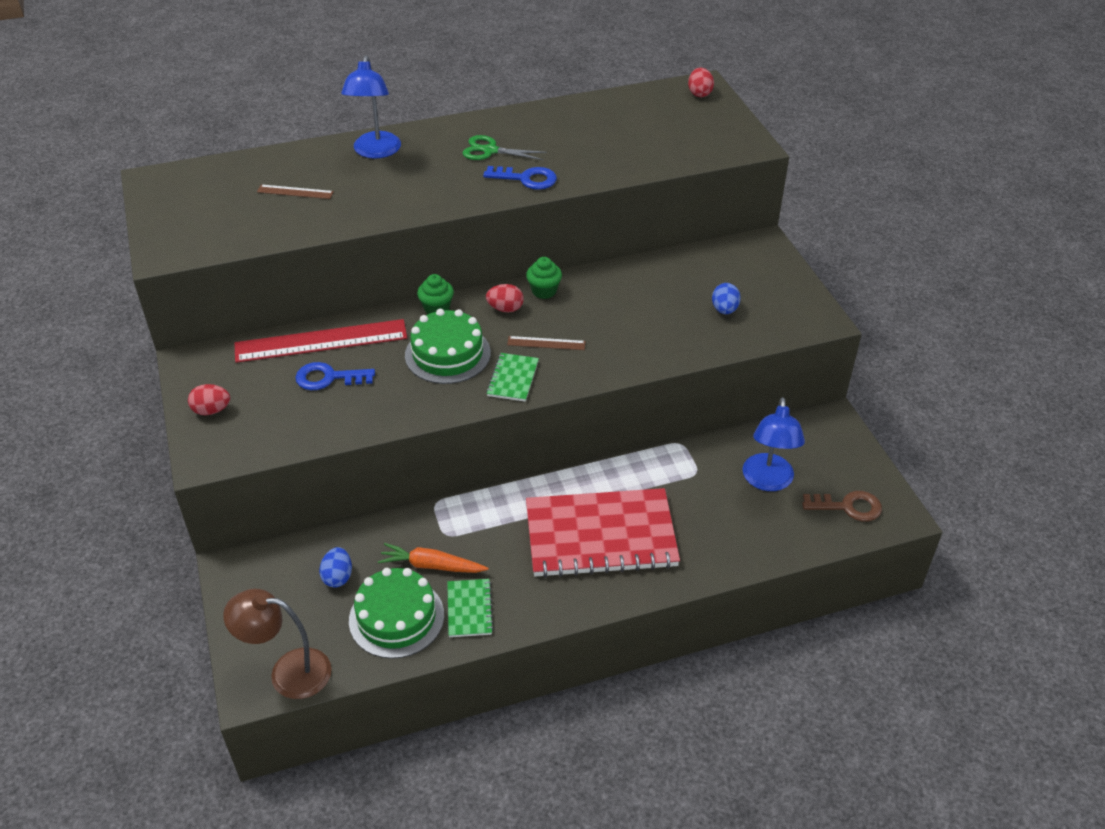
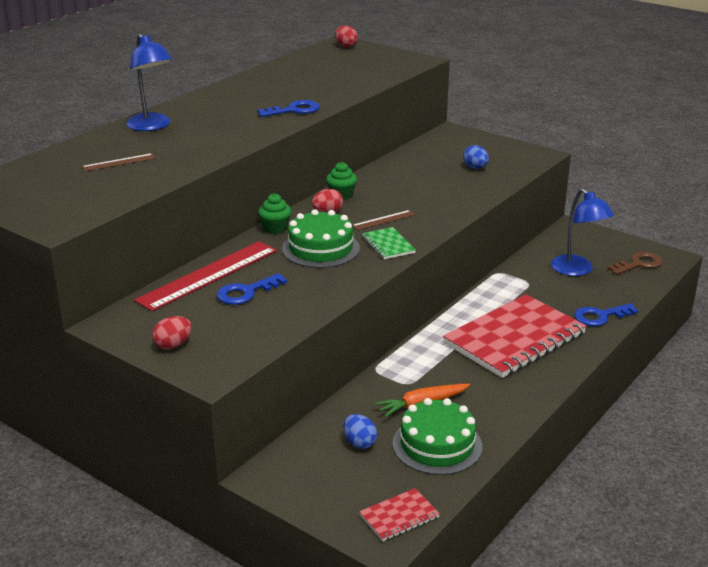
camera: 35 degrees left, 15 degrees down
(288, 672) = (399, 516): brown lamp -> red notebook
(469, 609) = (482, 416): green notebook -> none
(490, 150) = (243, 104): green scissors -> none
(720, 554) = (600, 316): none -> blue key

